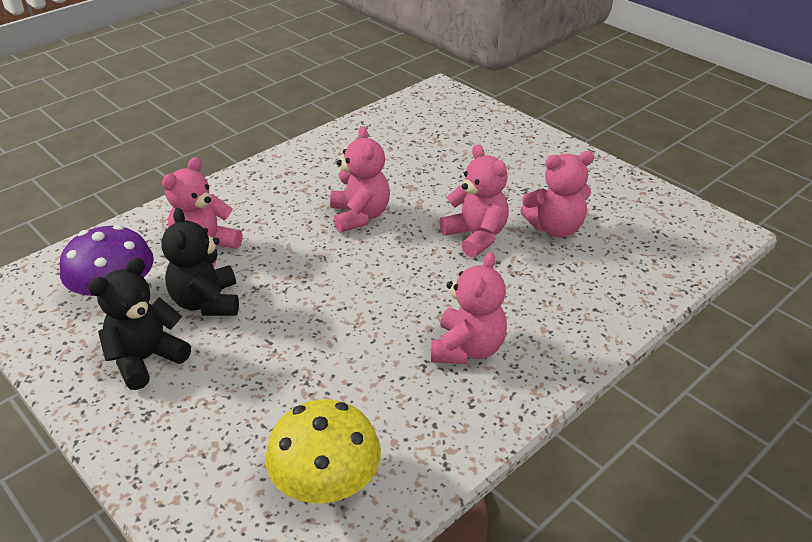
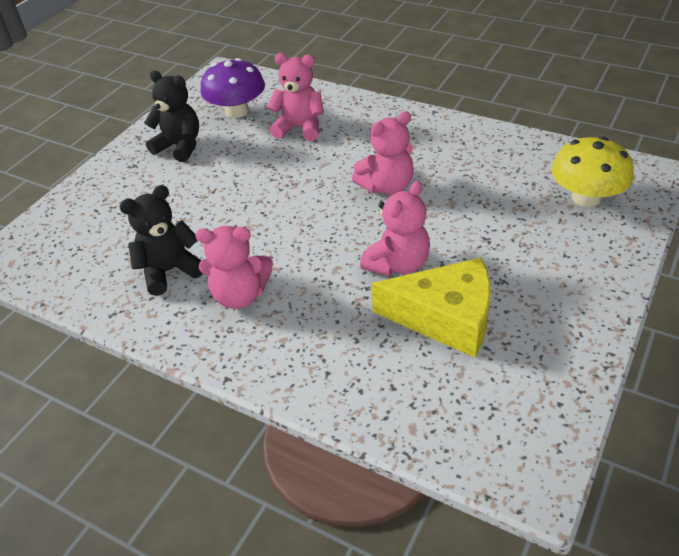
camera: 75 degrees right, 5 degrees up
(207, 302) = (243, 150): black teddy bear -> black teddy bear (169, 271)
(326, 482) = (88, 259): yellow mushroom -> yellow mushroom (586, 198)
(555, 228) = (445, 318): pink teddy bear -> yellow cheese

